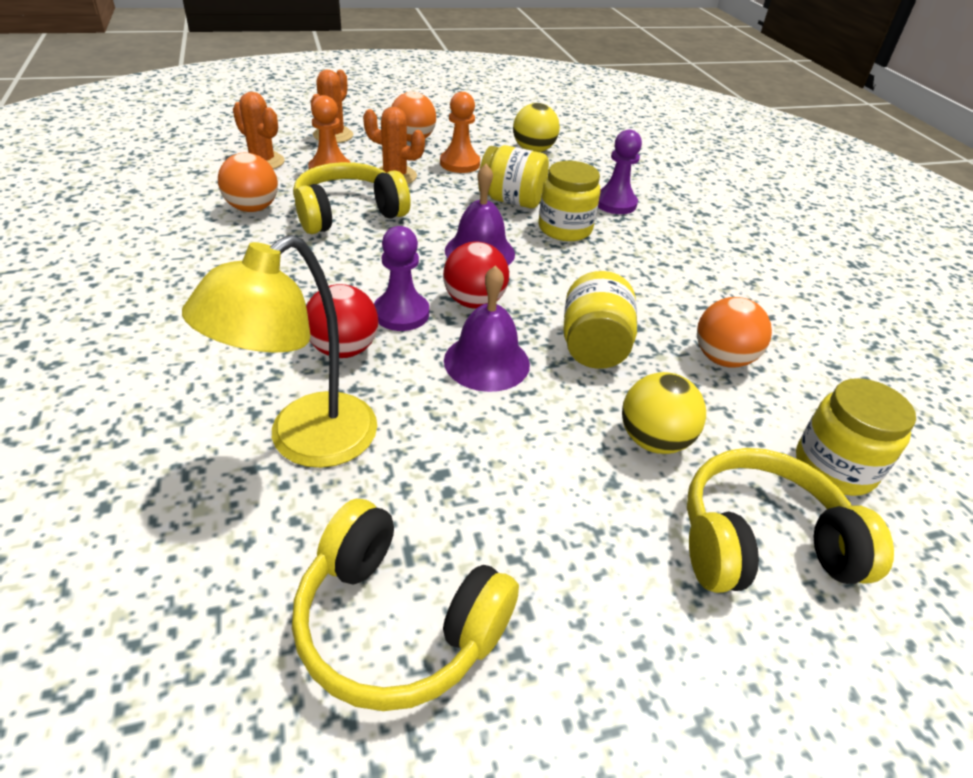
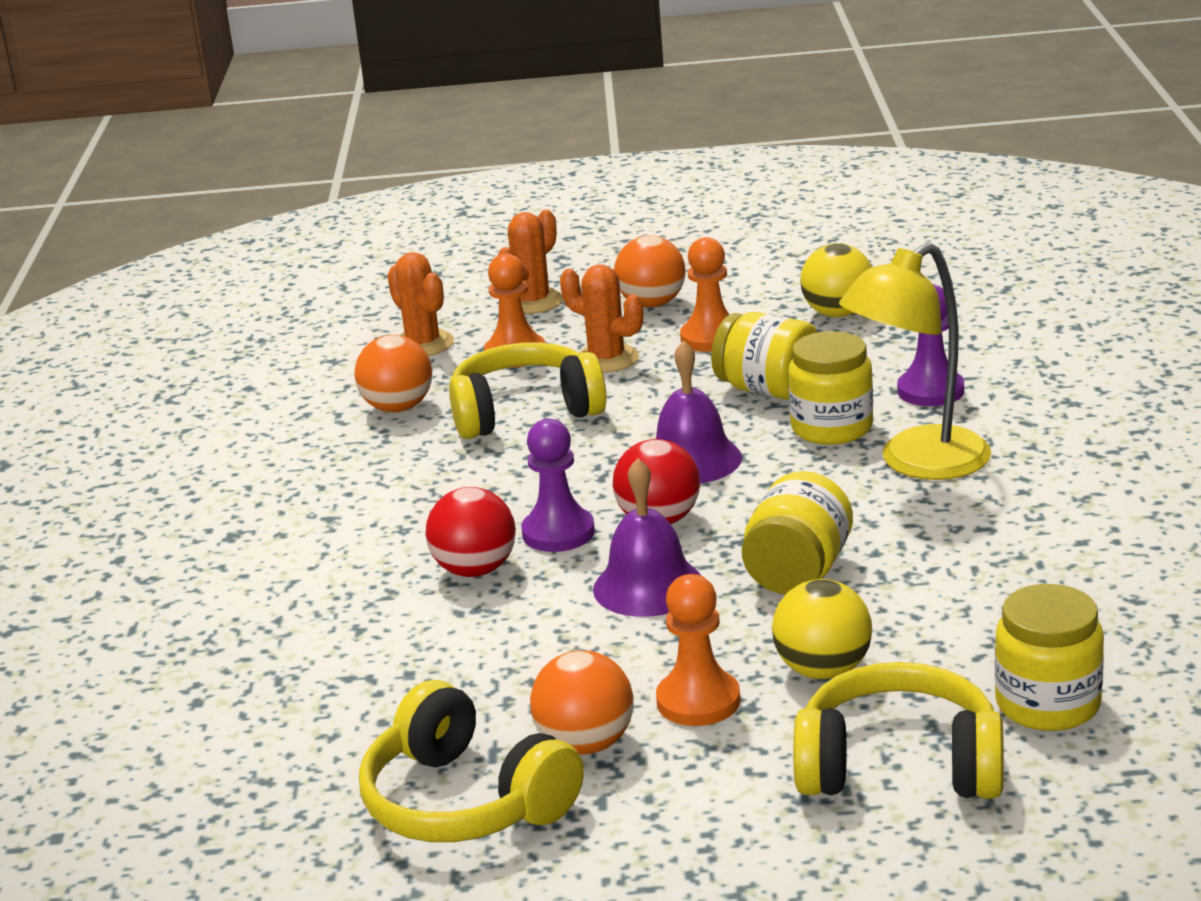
camera: 20 degrees right, 15 degrees down
(306, 442) = (409, 657): yellow lamp -> yellow lamp (918, 463)
(569, 479) = (698, 701): none -> orange pawn
(722, 359) = (973, 589): orange ball -> orange ball (586, 744)

